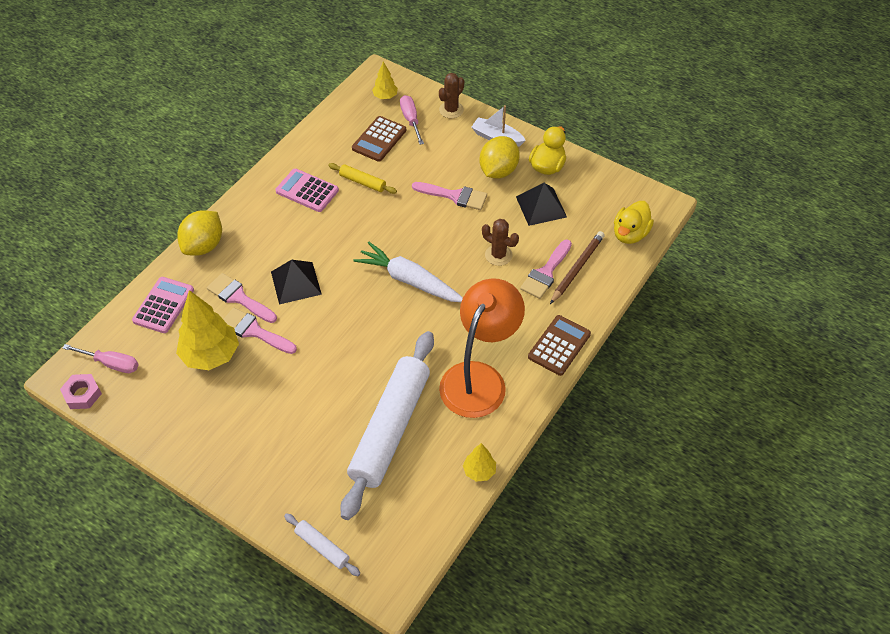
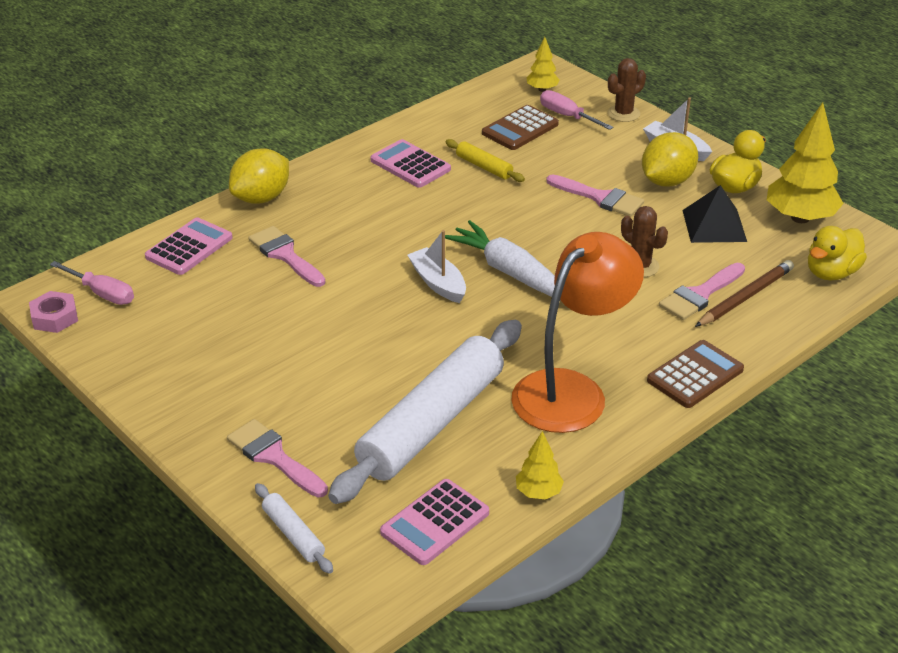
camera: 15 degrees right, 15 degrees down
(211, 355) = (227, 306): yellow tree -> yellow tree (800, 218)
(254, 331) = (291, 291): pink brush -> pink brush (274, 457)
(296, 283) = (362, 252): black pyramid -> none
(359, 301) = (438, 283): none -> white boat
(411, 120) = (567, 116): pink screwdriver -> pink screwdriver turned 45 degrees counterclockwise
(416, 513) = (435, 522): none -> pink calculator

